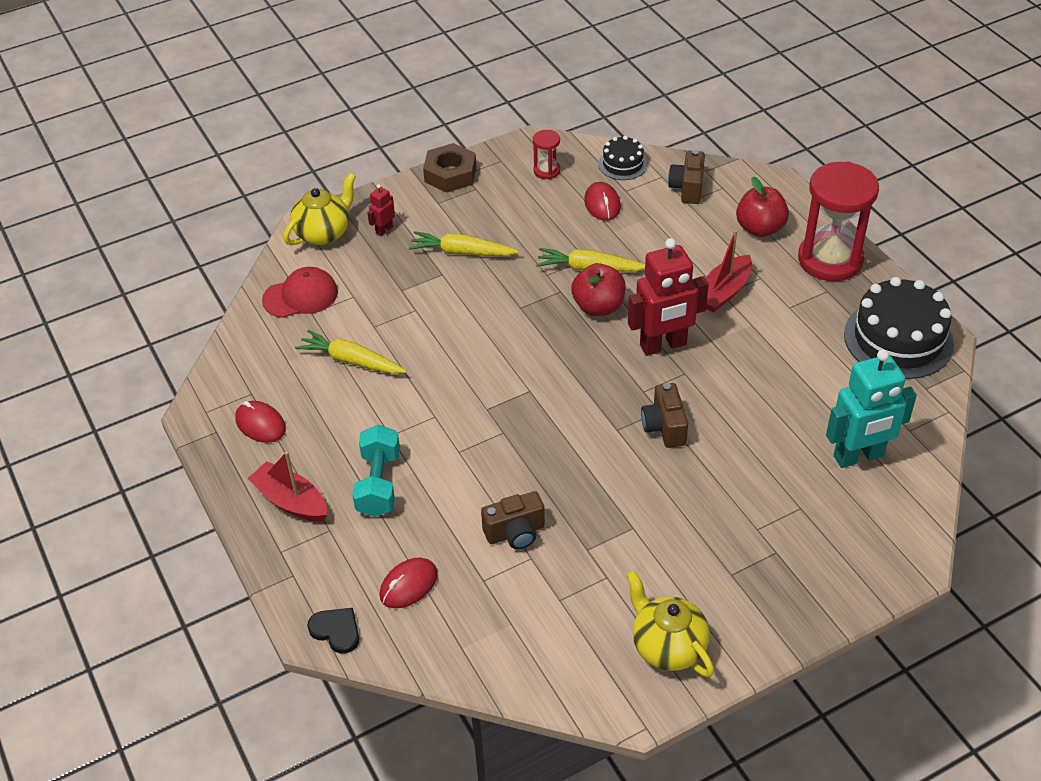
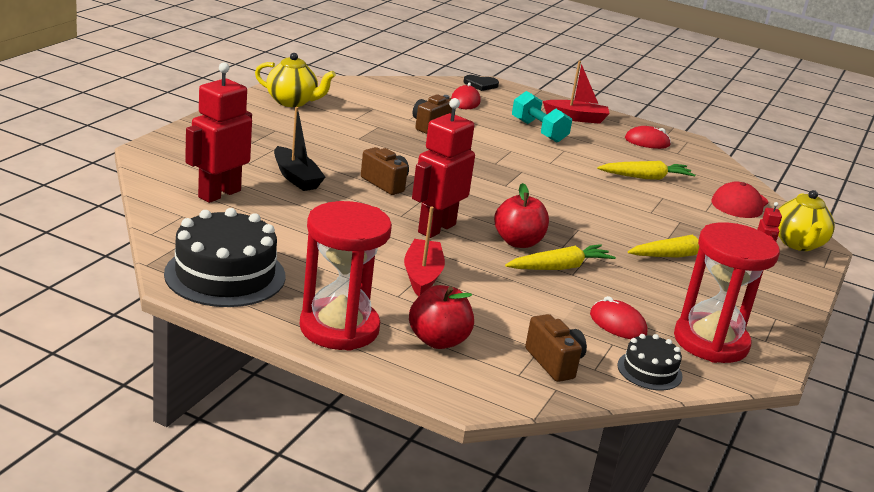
camera: 140 degrees right, 20 degrees down
(450, 174) = (786, 314): brown nut -> none
(546, 171) = (710, 342): red hourglass -> red hourglass, size x2.24
(759, 464) = (296, 178): none -> black boat
(859, 456) = (219, 194): turquoise robot -> red robot

